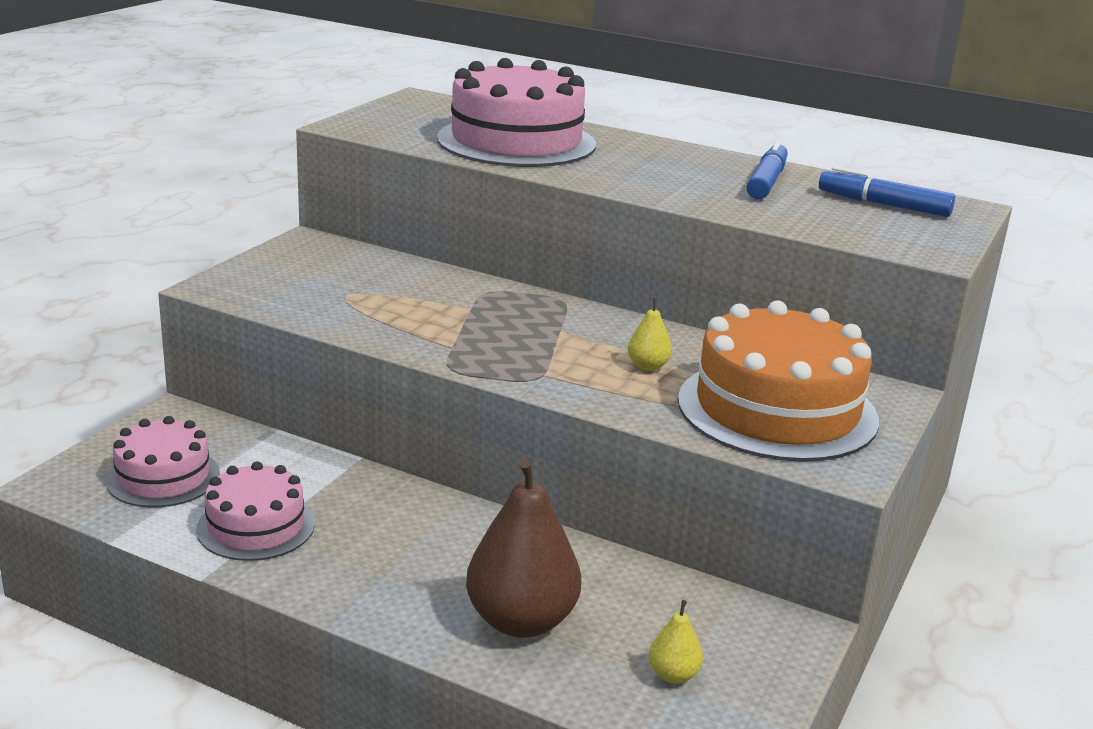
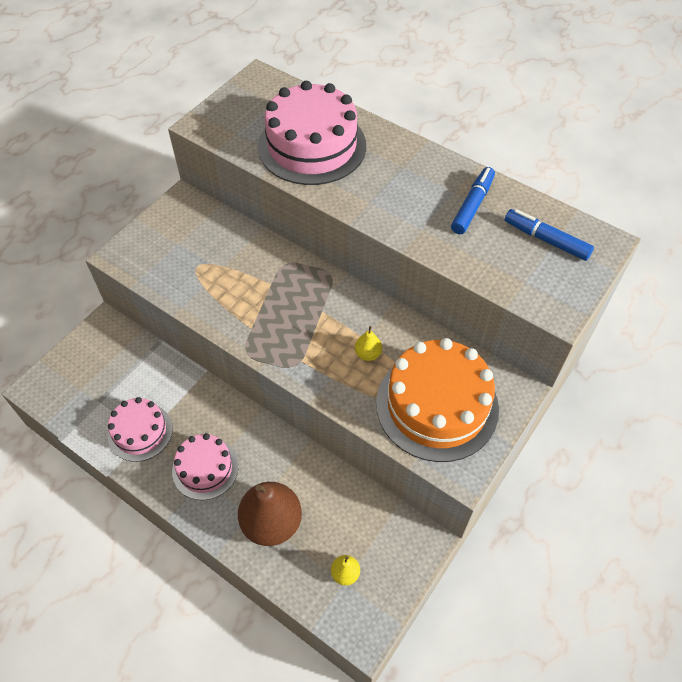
camera: 10 degrees right, 30 degrees up
(163, 477) = (94, 384): pink cake -> pink cake (205, 468)

